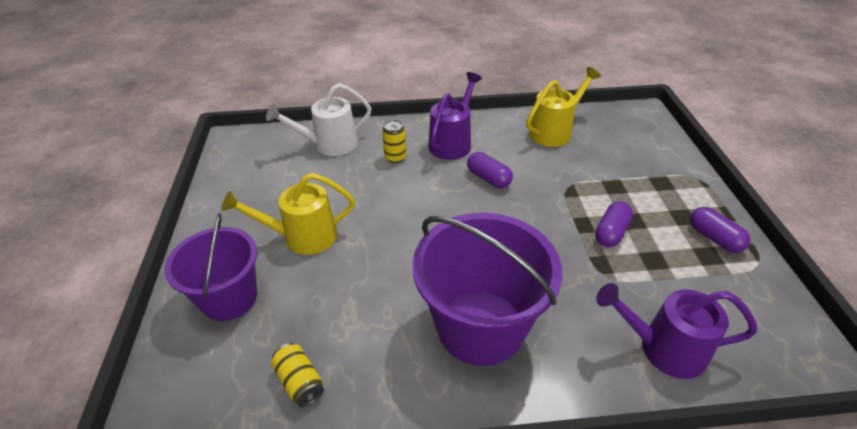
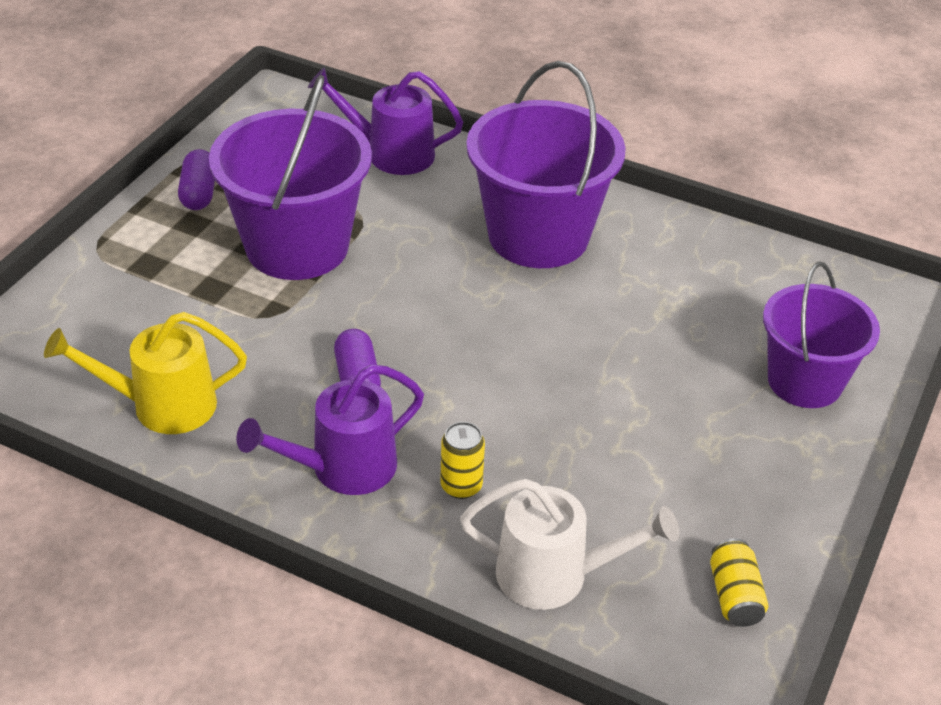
camera: 150 degrees left, 0 degrees up
(300, 382) = (747, 271): yellow can -> yellow can (734, 596)
(302, 237) = (683, 417): yellow watering can -> none
(611, 232) = (297, 246): purple capsule -> purple bucket
(663, 348) = (390, 153): purple watering can -> purple watering can turned 150 degrees clockwise

